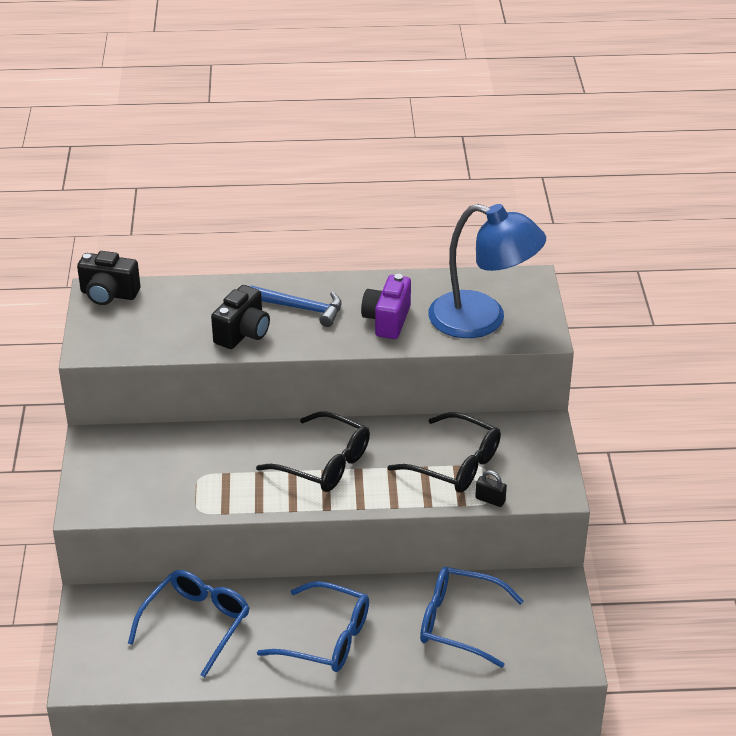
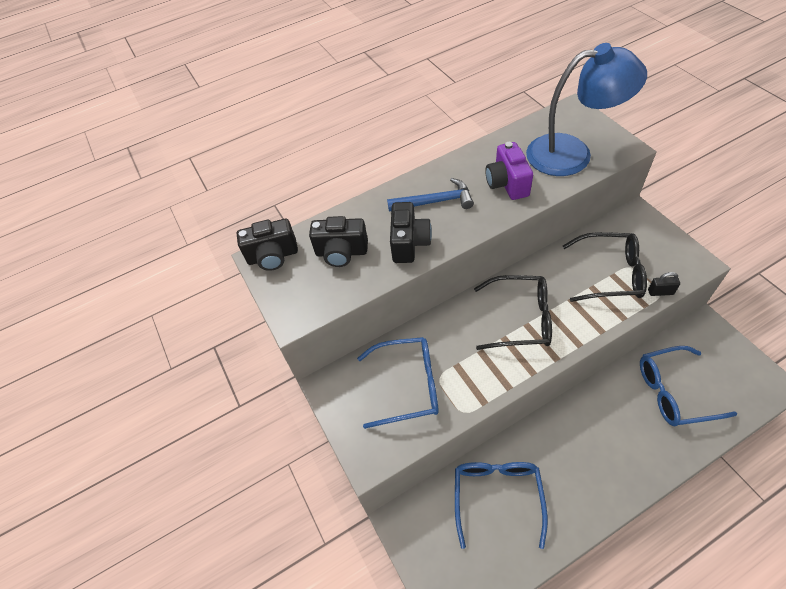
camera: 20 degrees left, 15 degrees up
(173, 316) = (341, 252): none -> black camera
(326, 638) = (599, 456): blue glasses -> blue glasses (408, 385)

